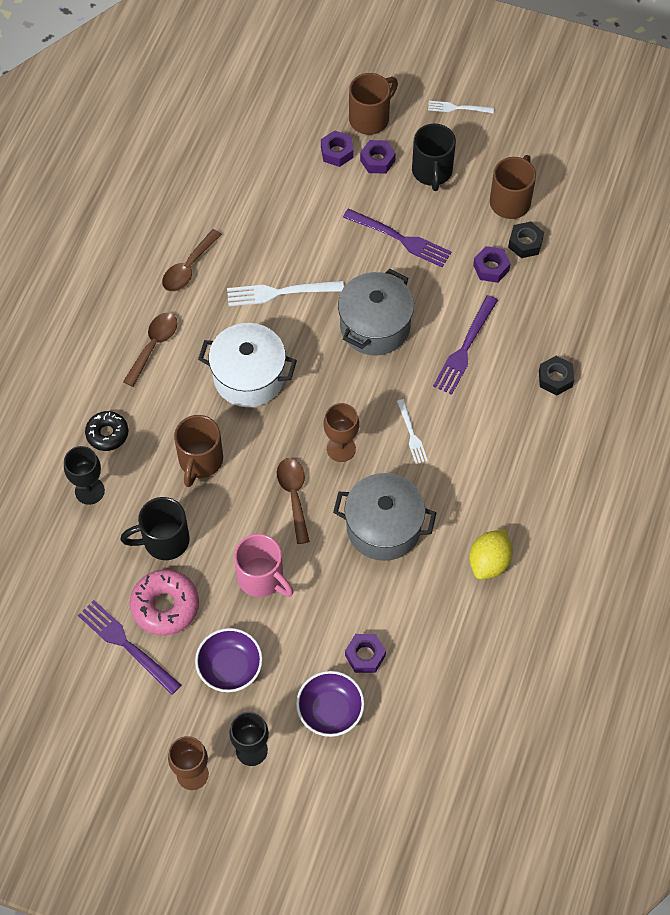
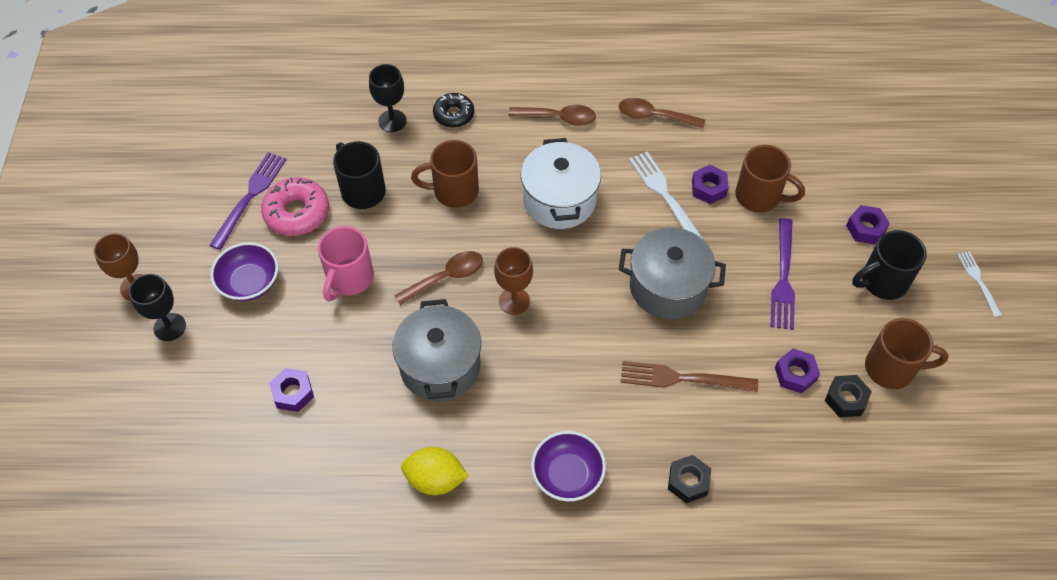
camera: 70 degrees right, 5 degrees down
(330, 710) = (226, 380): purple bowl -> purple bowl (567, 475)
(337, 152) = (853, 191): purple nut -> purple nut (708, 188)
(370, 118) = (912, 206): brown mug -> brown mug (759, 196)
(412, 434) = (556, 359): white fork -> none
(465, 349) = (681, 378): purple fork -> brown fork

